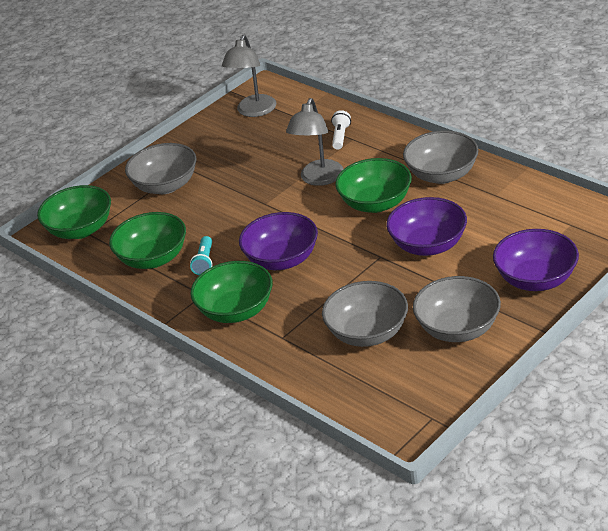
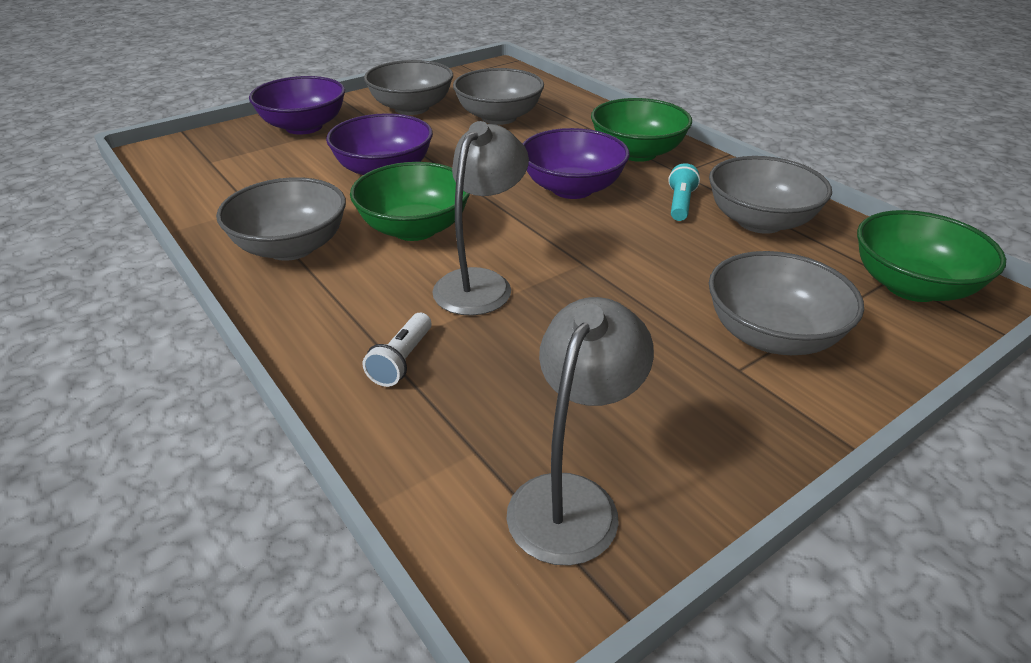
camera: 175 degrees left, 0 degrees up
(153, 258) = (760, 221): green bowl -> grey bowl

